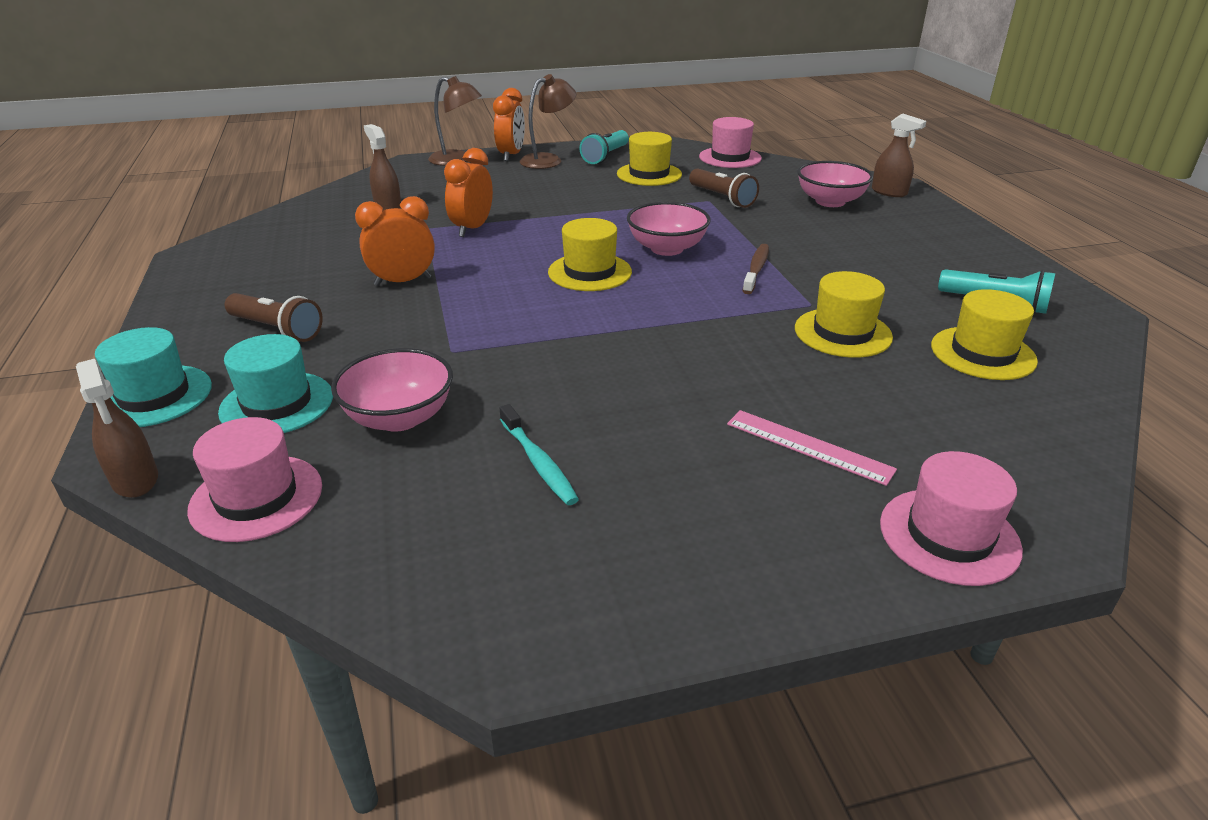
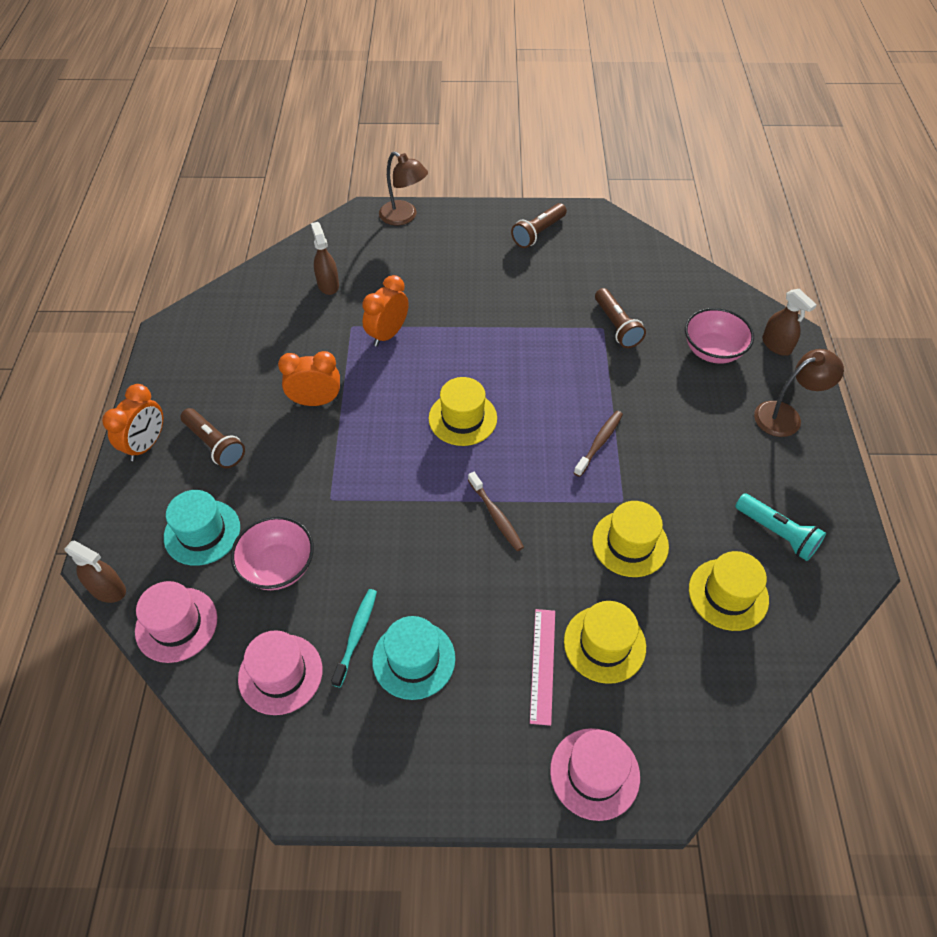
camera: 15 degrees right, 20 degrees up
(135, 480) = (108, 589): brown spray bottle -> brown spray bottle turned 45 degrees counterclockwise
(154, 396) = (126, 505): turquoise hat -> turquoise hat (413, 659)
(511, 155) = (453, 216): orange clock -> orange clock (146, 445)
(538, 462) = (356, 635): turquoise toothbrush -> turquoise toothbrush turned 150 degrees counterclockwise
(548, 160) = (484, 230): brown lamp -> brown lamp (786, 416)
(605, 156) = (538, 233): turquoise flashlight -> brown flashlight
(649, 174) = (566, 272): yellow hat -> yellow hat (604, 644)
(667, 248) = (537, 397): pink bowl -> none
(671, 335) = (496, 516): none -> brown toothbrush
(730, 157) = (653, 256): pink hat -> pink hat (280, 674)
(808, 446) = (543, 665): pink ruler -> pink ruler turned 45 degrees clockwise

